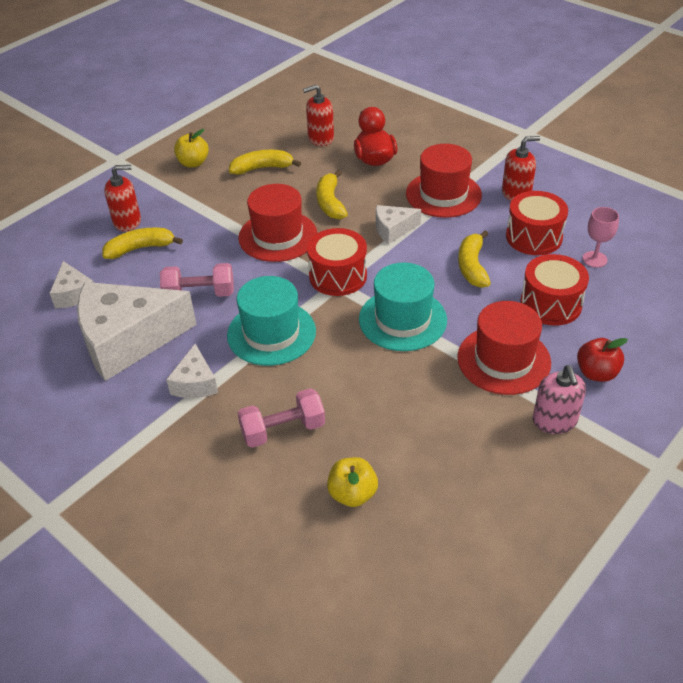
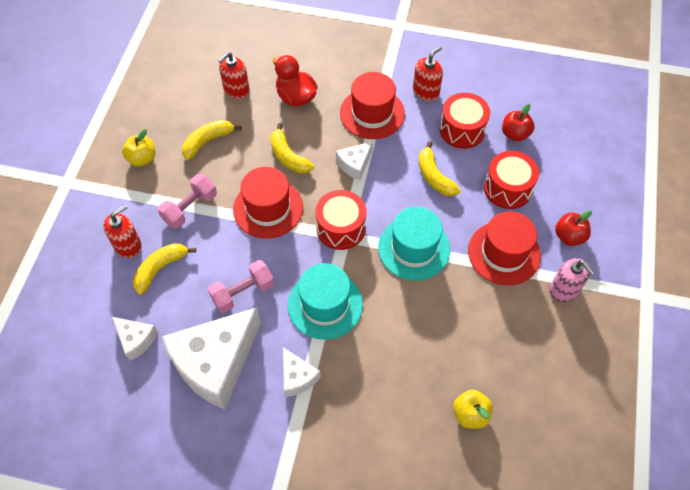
camera: 30 degrees left, 15 degrees up
(283, 430) = (390, 386): pink dumbbell -> pink dumbbell (190, 208)
(594, 259) = (515, 134): pink goblet -> red apple

